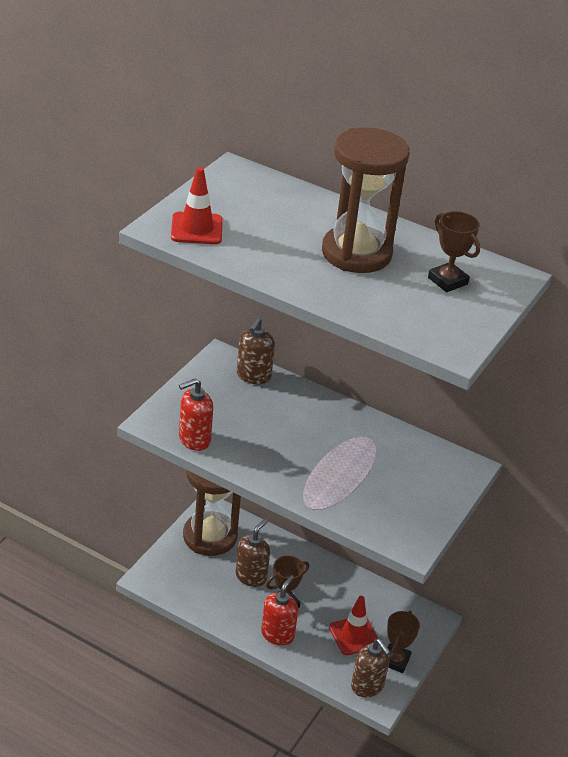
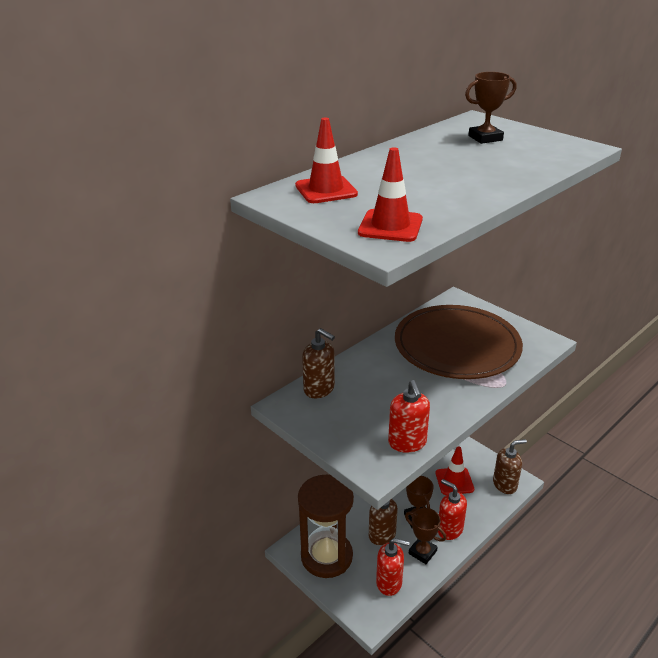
camera: 70 degrees left, 5 degrees down
(192, 588) = (389, 583): none -> red soap dispenser
(260, 193) = (326, 190): none -> red traffic cone
(356, 253) = (442, 163): brown hourglass -> none
(368, 469) = (457, 346): none -> brown plate
(395, 660) = (480, 463): brown trophy -> brown trophy (422, 552)

